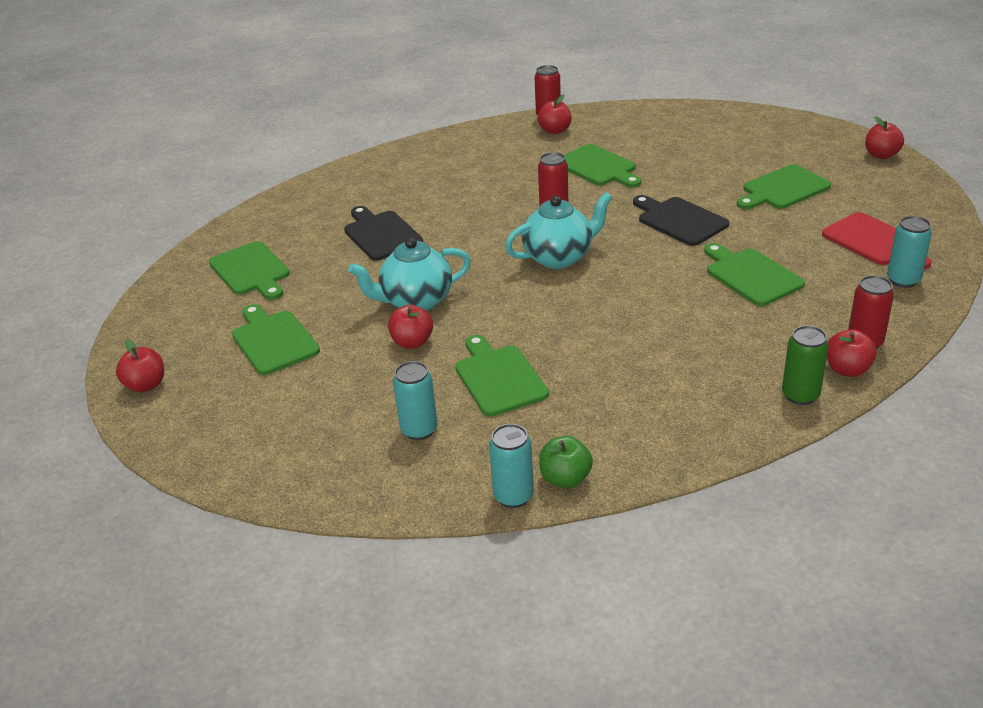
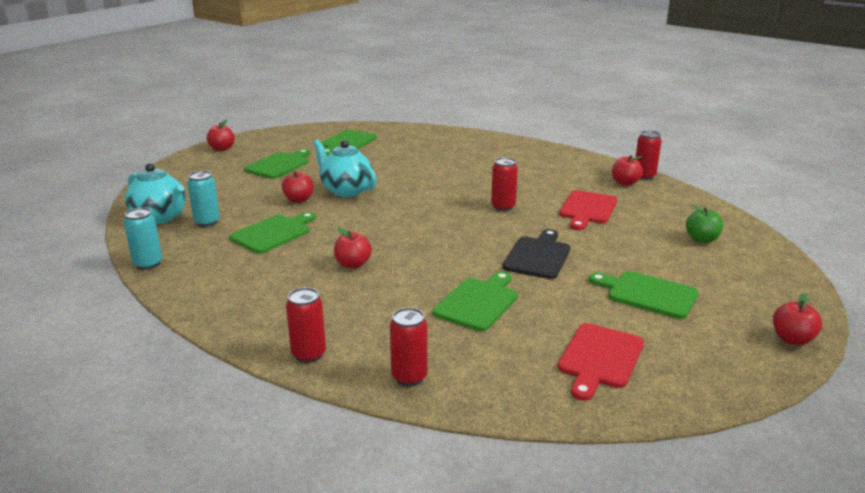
camera: 60 degrees right, 10 degrees down
(381, 234) = (417, 163): black cutting board -> none
(559, 257) = (438, 222): turquoise teapot -> turquoise teapot (160, 217)
(565, 479) = (170, 277): green apple -> green apple (702, 239)
(598, 167) = (587, 209): green cutting board -> red cutting board
(800, 395) = (309, 354): green can -> red can
(847, 369) = (360, 373): red apple -> red apple (353, 264)
(903, 280) = (539, 386): turquoise can -> none

